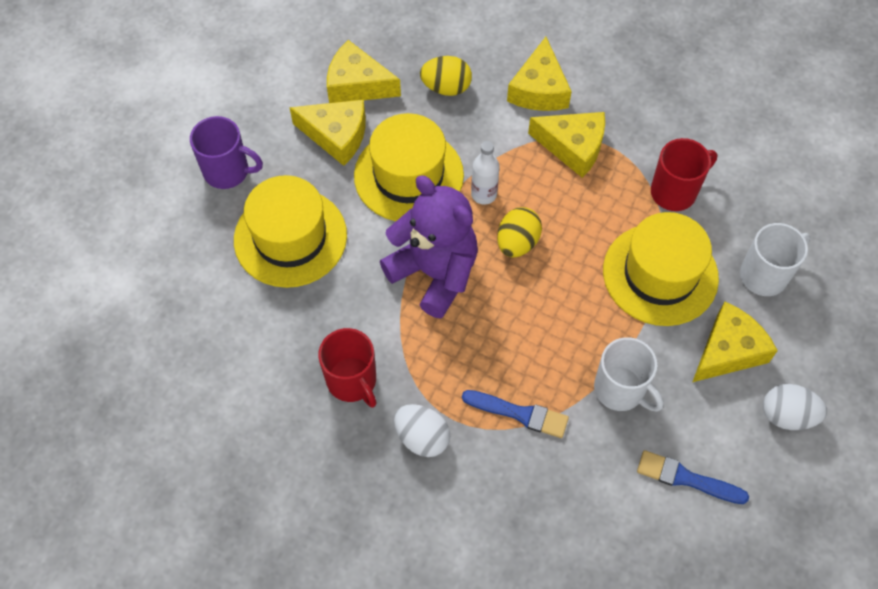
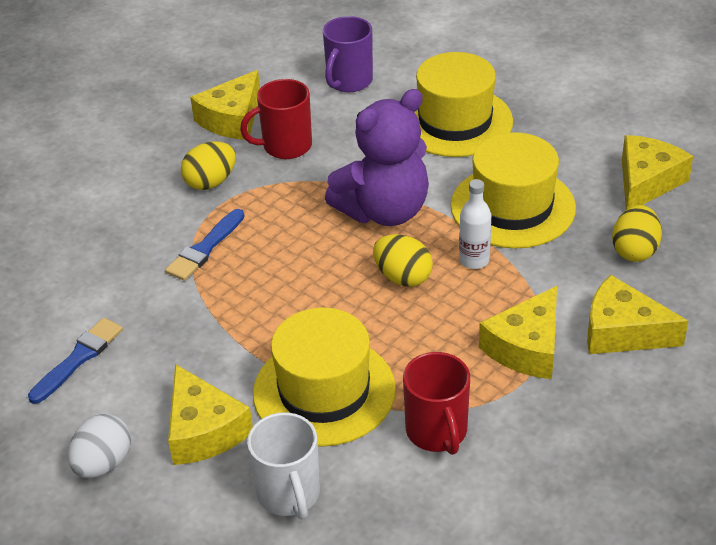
camera: 105 degrees right, 20 degrees down
(228, 171) = (543, 88): purple mug -> purple mug (348, 81)
(336, 135) = (576, 161): yellow cheese -> yellow cheese (232, 119)
(422, 437) = (211, 182): white egg -> yellow egg
(620, 390) = (197, 327): white mug -> none

